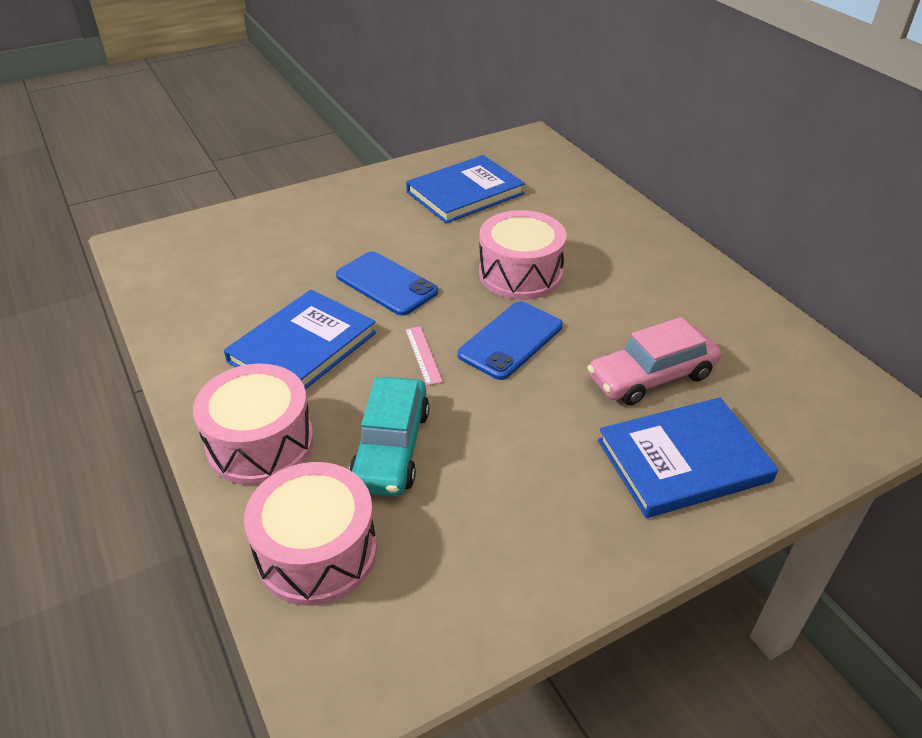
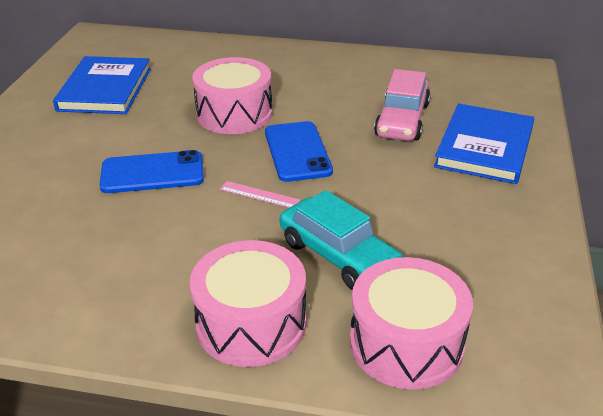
camera: 50 degrees left, 5 degrees down
(302, 347) = (164, 249): blue book -> none

